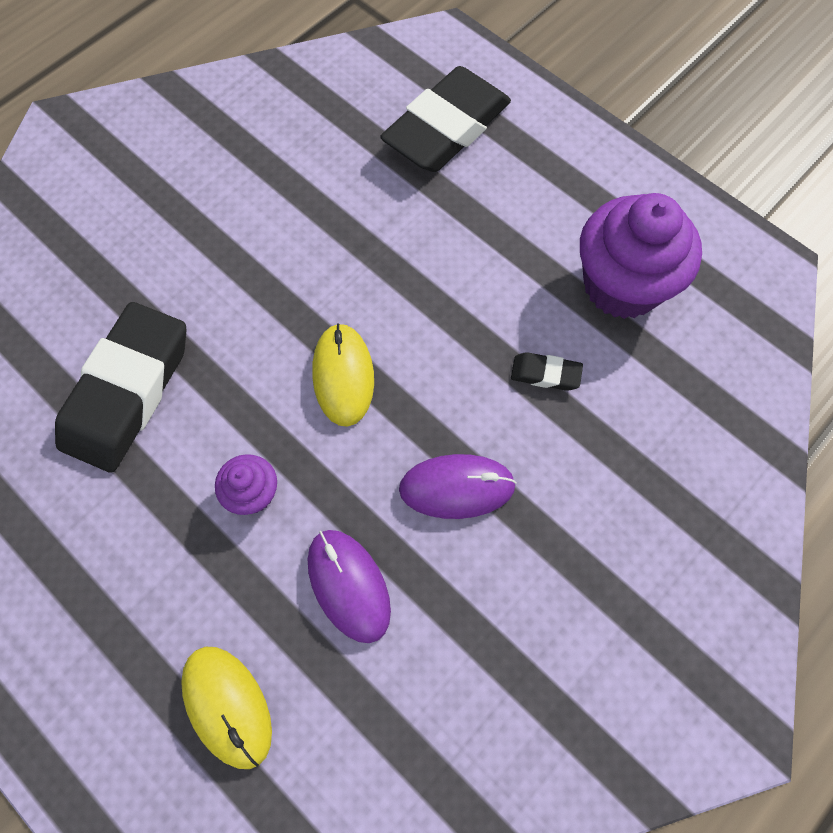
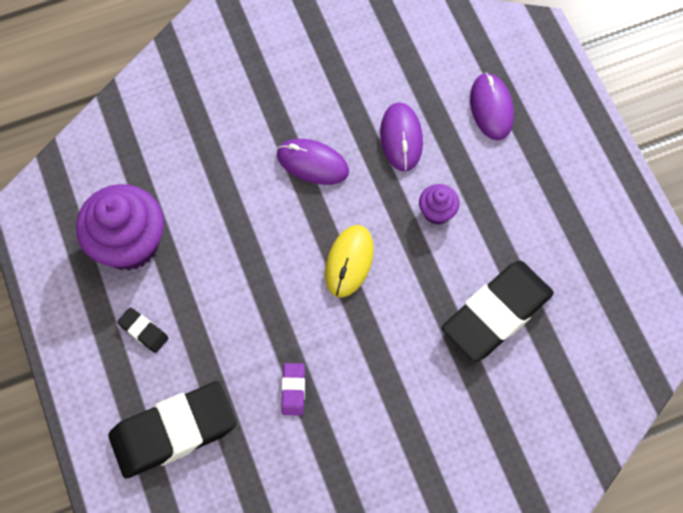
camera: 155 degrees left, 0 degrees up
(227, 706) = (491, 108): yellow mouse -> purple mouse
(341, 212) = (293, 390): none -> purple eraser
(545, 374) = (218, 206): black eraser -> black eraser (143, 331)

